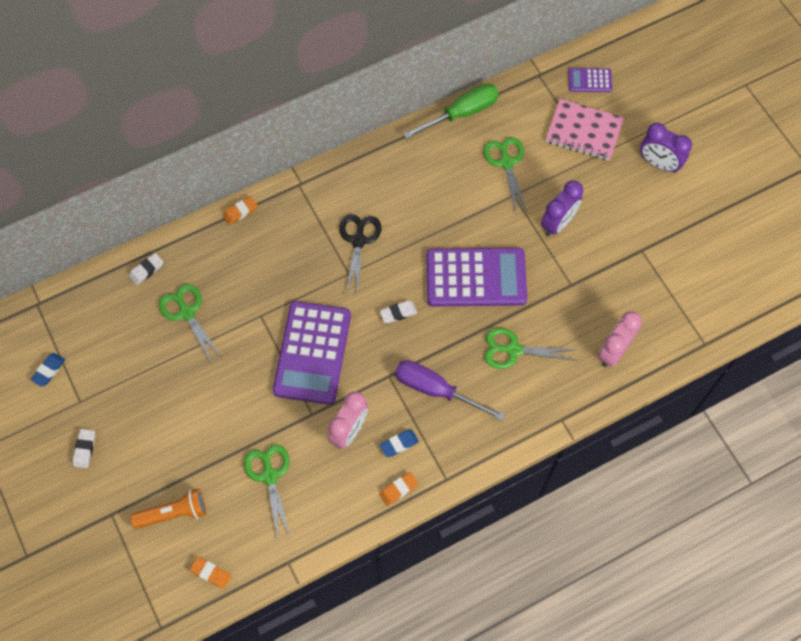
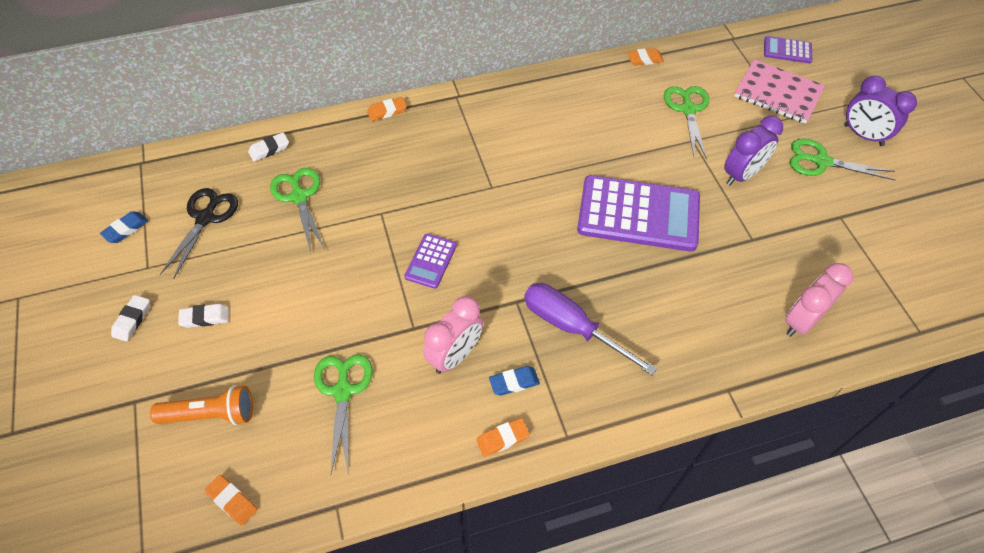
camera: 10 degrees right, 10 degrees down
(312, 353) = (431, 261): purple calculator -> purple calculator, size x0.47
(359, 240) = (510, 157): black scissors -> black scissors (205, 218)
(398, 313) = (541, 236): white eraser -> white eraser (205, 318)
(462, 113) = (644, 59): green screwdriver -> orange eraser
(513, 350) = (674, 298): green scissors -> green scissors (821, 161)

